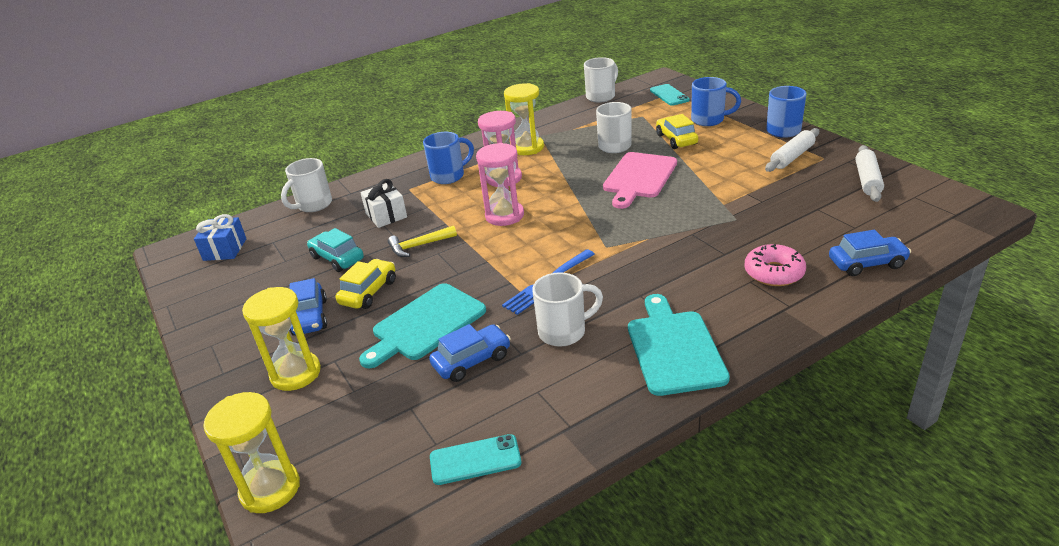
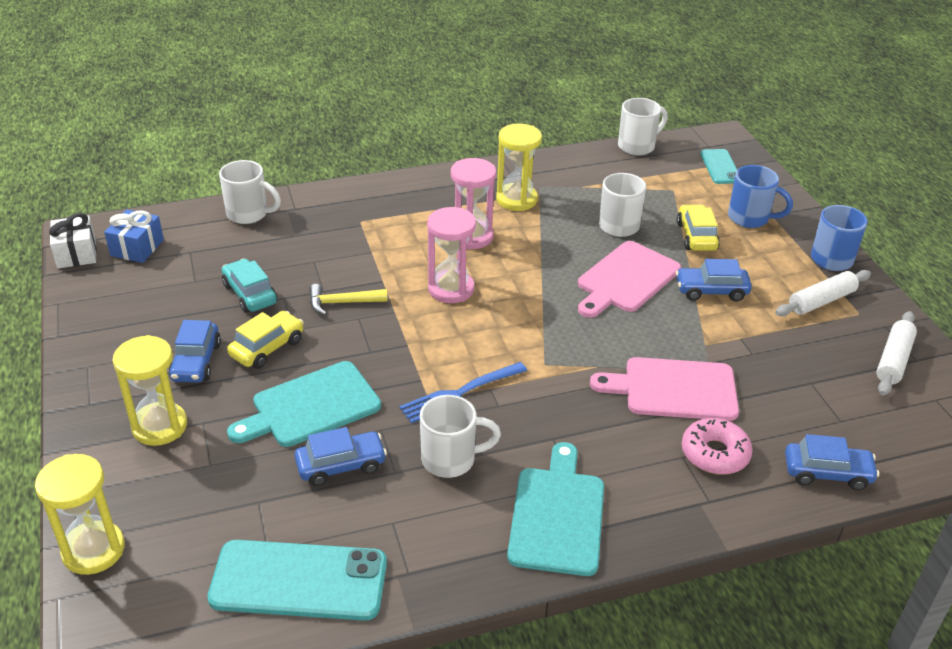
camera: 10 degrees right, 5 degrees up
(313, 205) = (249, 214): white mug -> white mug turned 120 degrees counterclockwise
(386, 215) = (322, 251): white gift -> white gift (76, 253)
(449, 176) = (411, 216): blue mug -> none
(475, 460) = (299, 580): turquoise phone -> turquoise phone, size x1.80
(707, 170) = (711, 291): none -> blue car
(717, 238) = (674, 389): none -> pink cutting board

